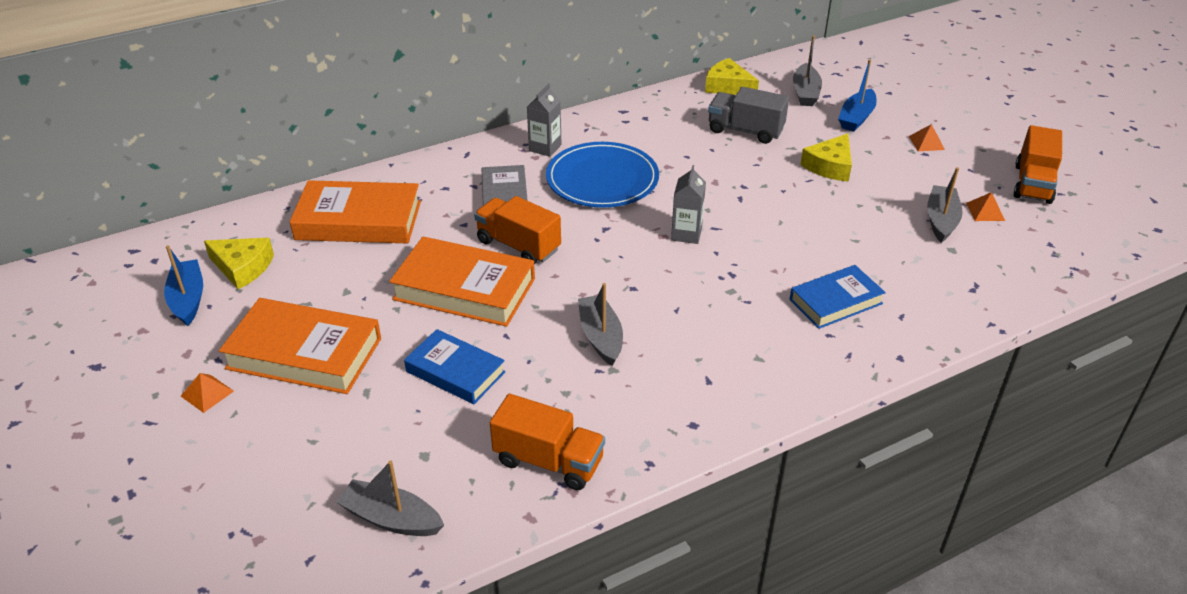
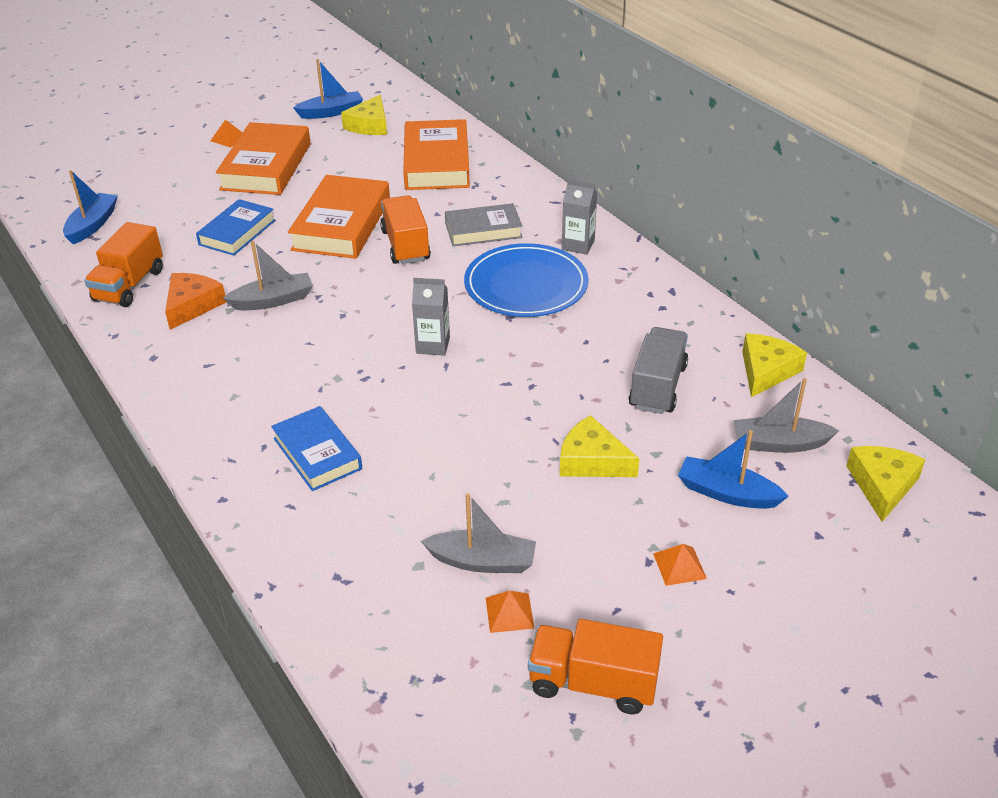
camera: 85 degrees right, 0 degrees up
(391, 518) = (92, 225): grey boat -> blue boat
(518, 245) = (406, 245): orange truck -> orange truck turned 45 degrees counterclockwise
(600, 400) = (192, 305): none -> orange cheese
(841, 65) = (882, 485): none -> yellow cheese

